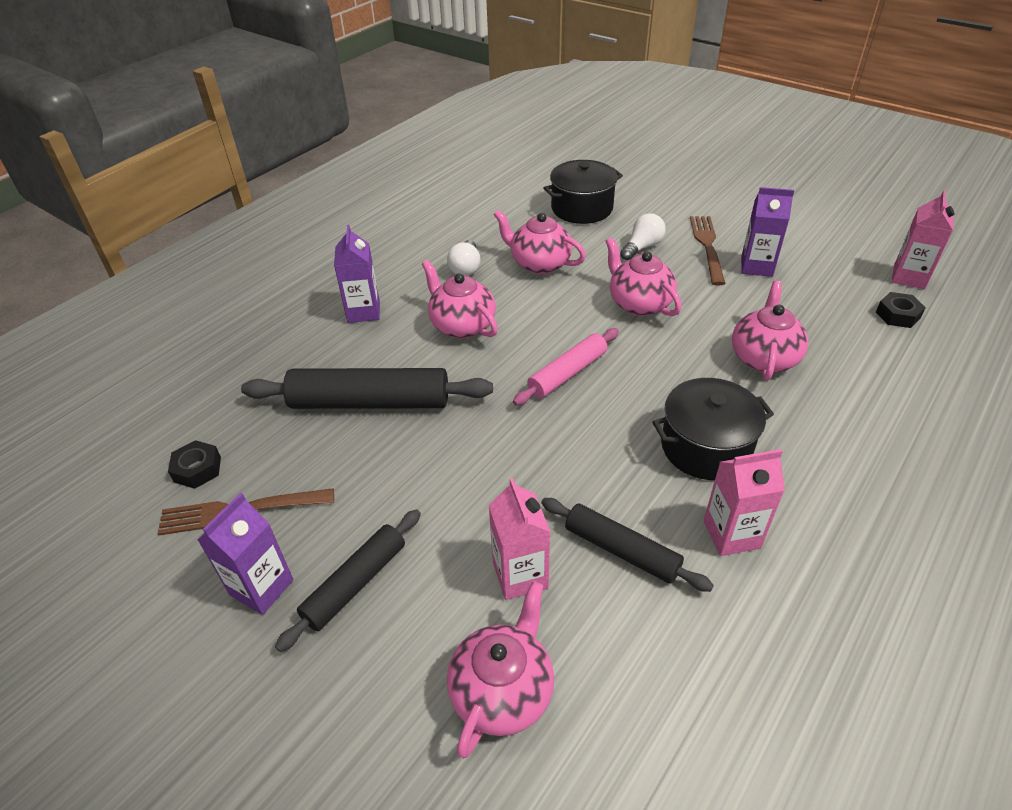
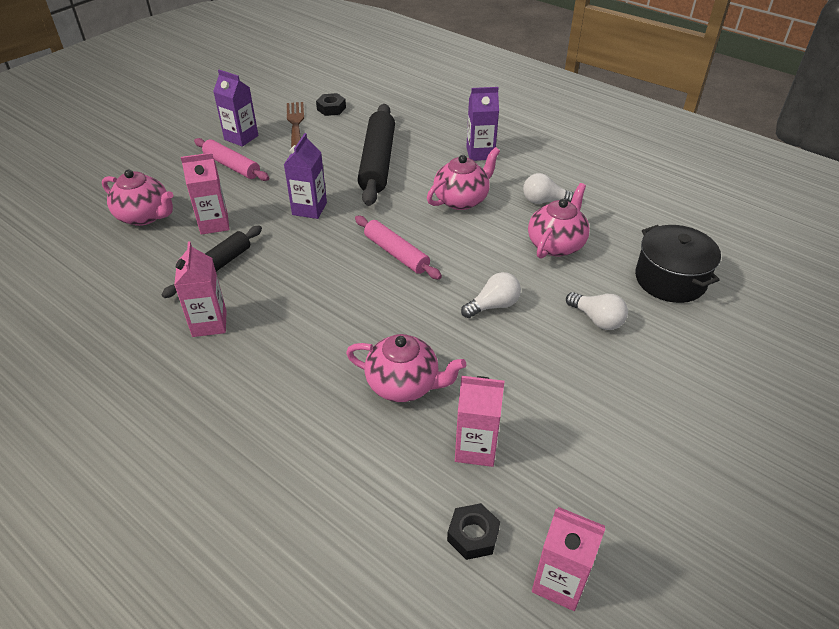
camera: 90 degrees right, 0 degrees up
(355, 583) = (232, 166): black rolling pin -> pink rolling pin
(639, 303) = (493, 305): pink teapot -> white light bulb
(705, 447) = (297, 323): black pot -> none
(707, 246) = (607, 375): brown fork -> none
(756, 266) = (568, 413): purple carton -> purple carton (309, 209)
(815, 314) = (475, 448): none -> pink carton

